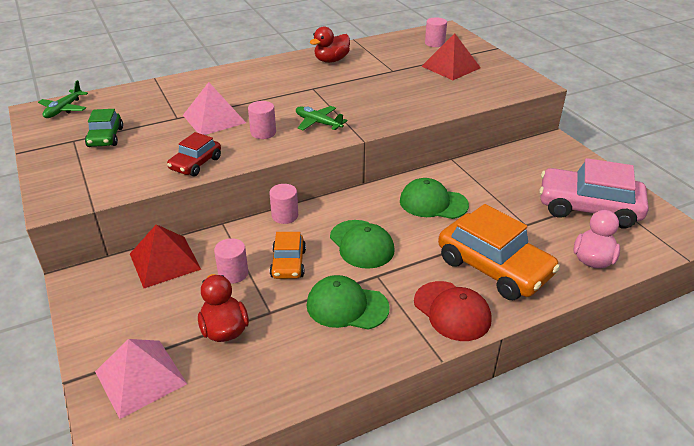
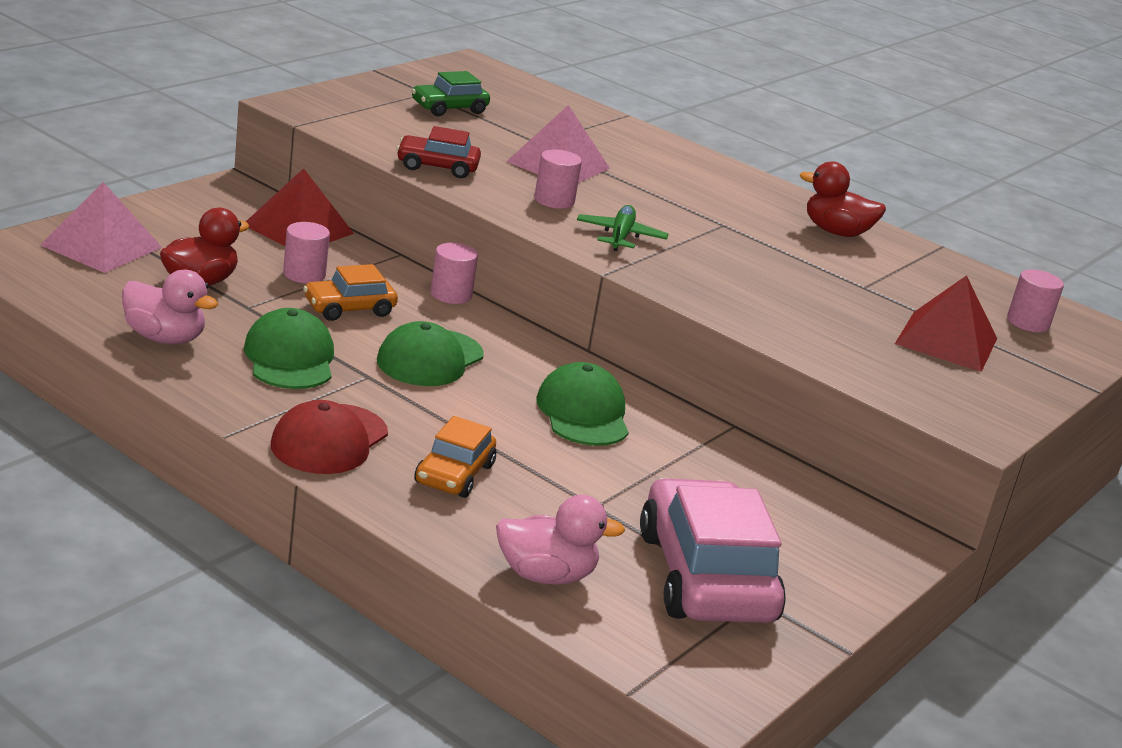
camera: 60 degrees right, 10 degrees down
(64, 109) = (490, 76): green plane -> none
(302, 366) = (164, 338): none -> pink duck
(494, 267) = (454, 474): orange car -> orange car, size x0.53

